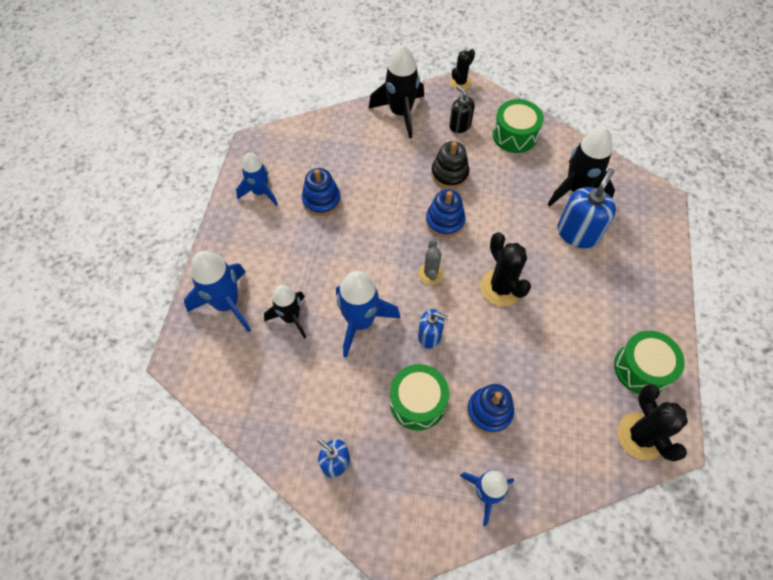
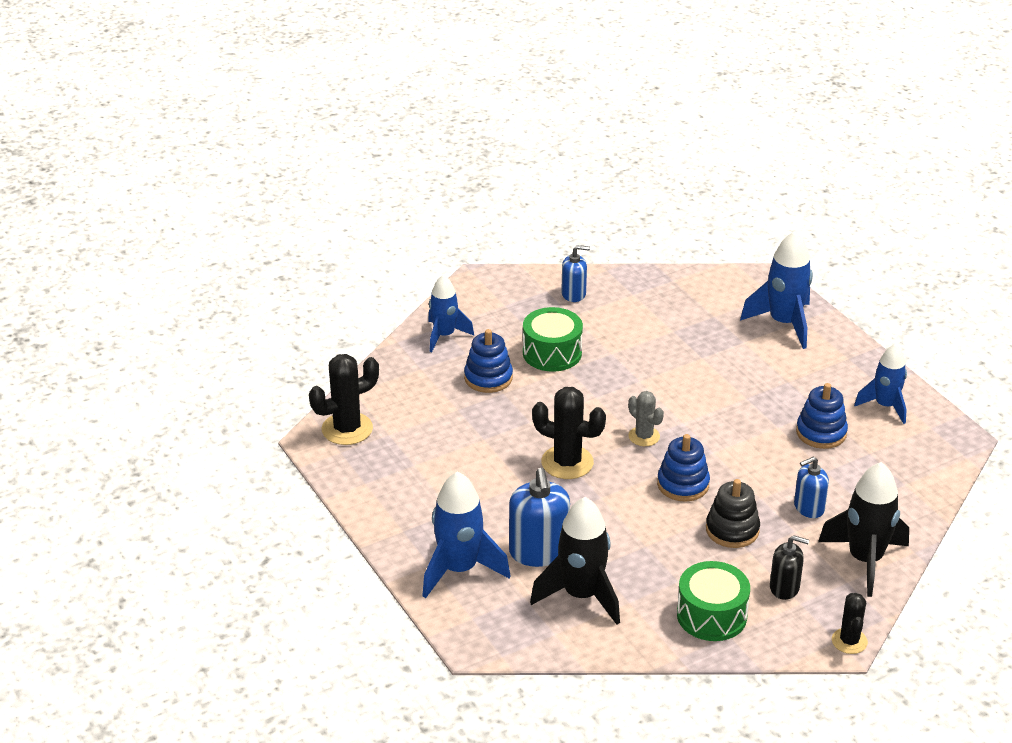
camera: 140 degrees right, 25 degrees down
(291, 318) = (720, 343): black rocket -> none
(360, 322) = (660, 372): blue rocket -> blue rocket (459, 570)
(429, 336) = (591, 395): blue soap dispenser -> blue soap dispenser (809, 507)
(640, 436) = (347, 429): black cactus -> black cactus turned 60 degrees counterclockwise
(641, 368) = (380, 474): green drum -> none

